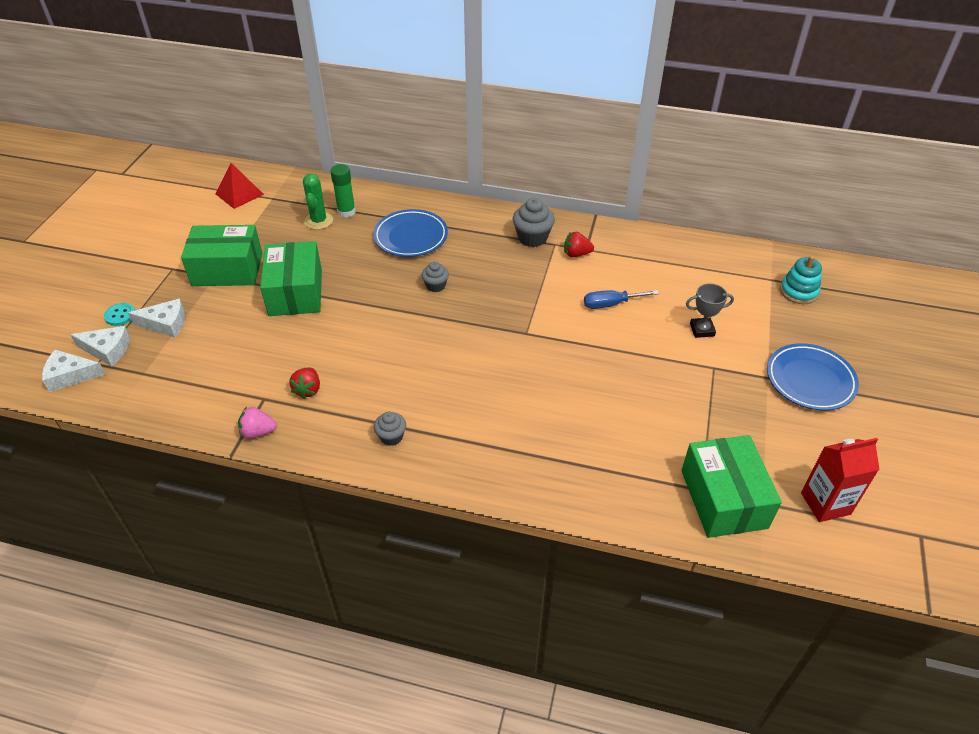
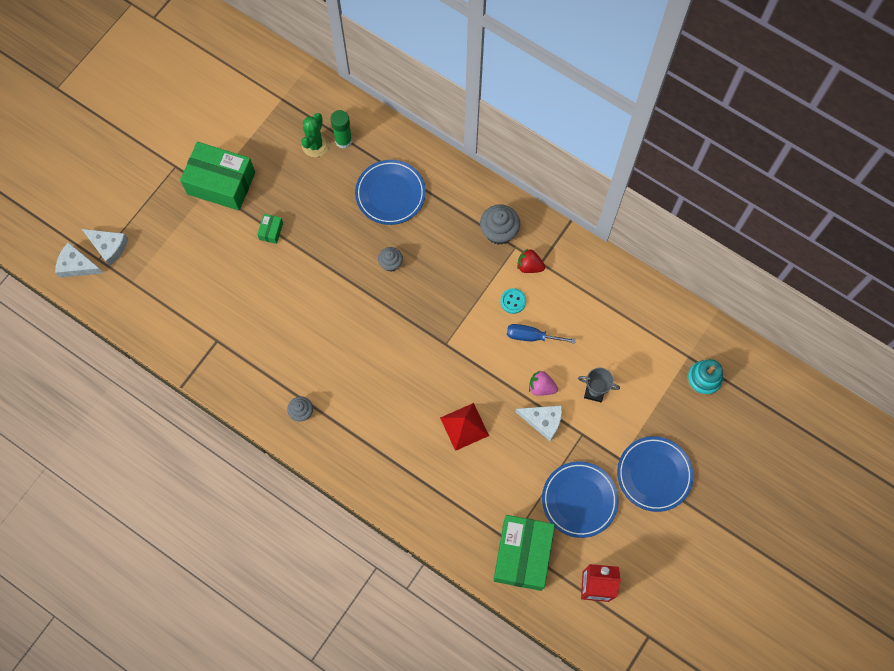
camera: 20 degrees right, 25 degrees up
(120, 315) = (124, 210): turquoise button -> turquoise button (513, 301)
(165, 324) = (158, 232): white cheese -> white cheese (543, 421)
(239, 194) = (253, 83): red pyramid -> red pyramid (464, 426)
(258, 432) = (205, 372): pink strawberry -> pink strawberry (541, 387)
(295, 292) = (271, 231): green box -> green box, size x0.41
(308, 390) = (252, 343): red strawberry -> none
(750, 426) = (579, 500): none -> blue plate

